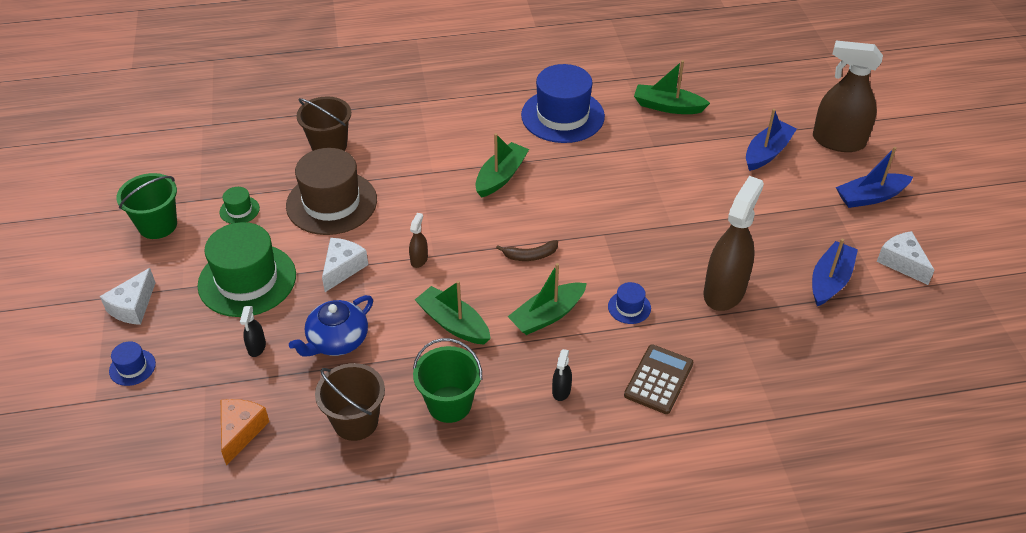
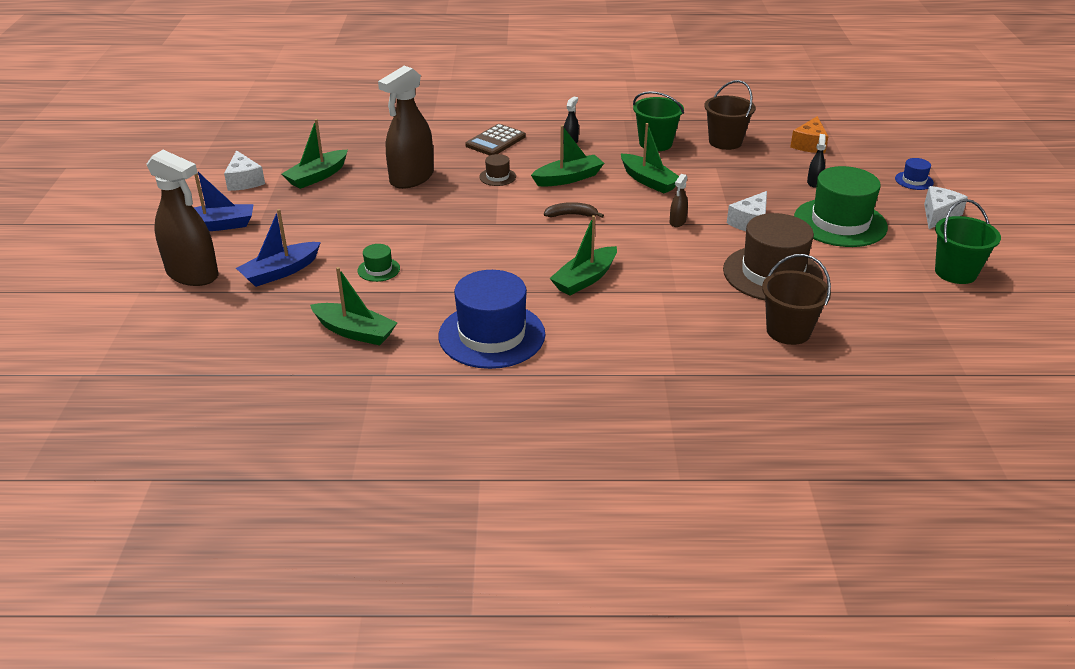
camera: 170 degrees left, 10 degrees down
(239, 210) = (872, 277): green hat -> green hat (378, 269)
(337, 340) = (747, 180): blue teapot -> none
(629, 307) = (497, 177): blue hat -> brown hat
(830, 280) = (317, 176): blue boat -> green boat

